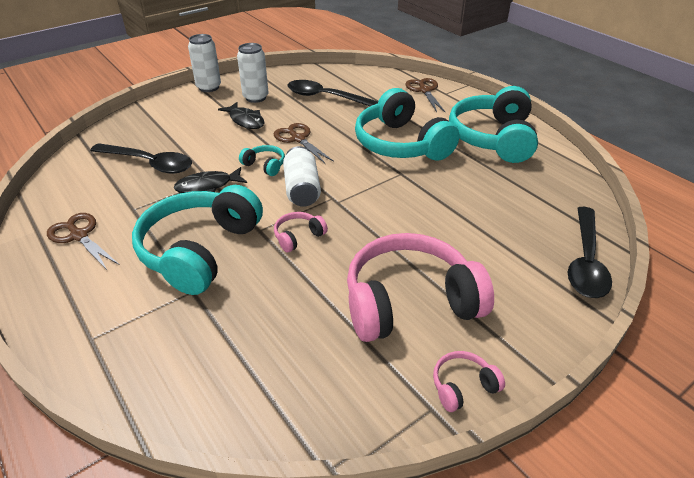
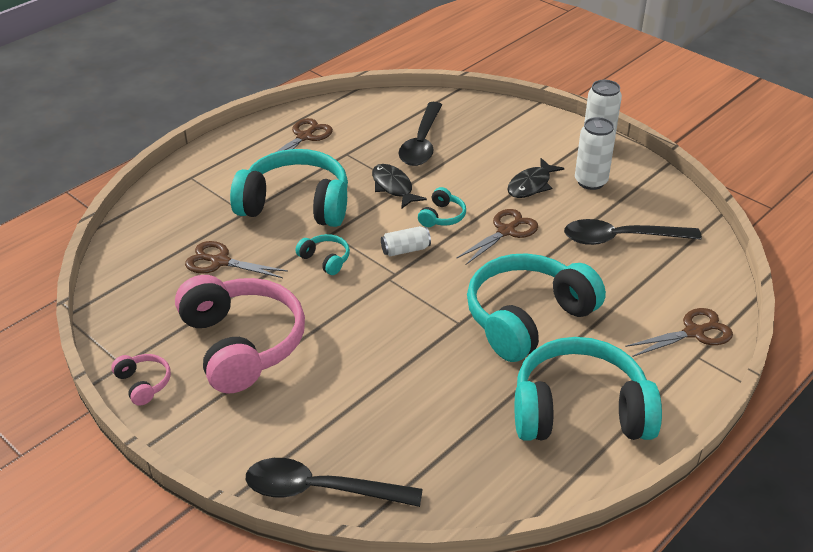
camera: 80 degrees right, 0 degrees up
(273, 315) = (220, 262): none -> brown scissors
(298, 236) = (325, 259): pink headphones -> turquoise headphones
(302, 189) = (405, 250): white can -> white can, size x0.64
(326, 97) = (620, 238): black spoon -> black spoon turned 105 degrees counterclockwise

